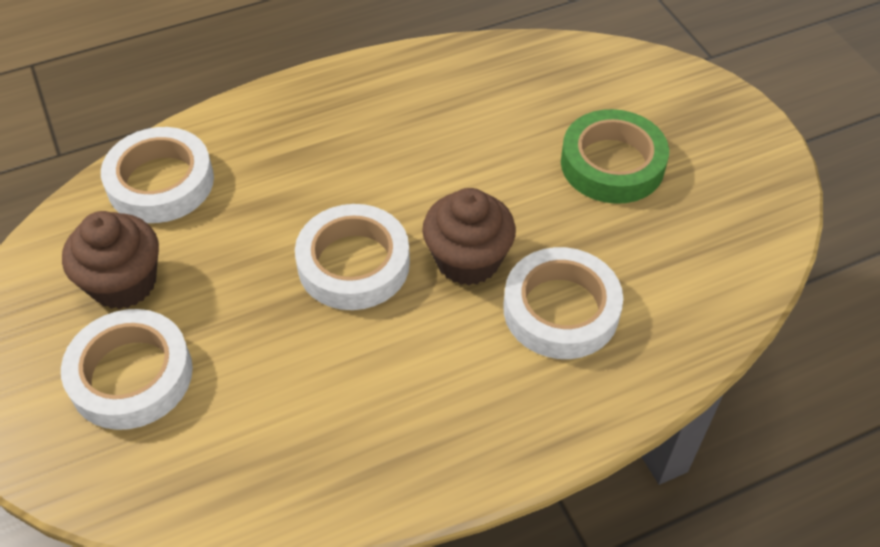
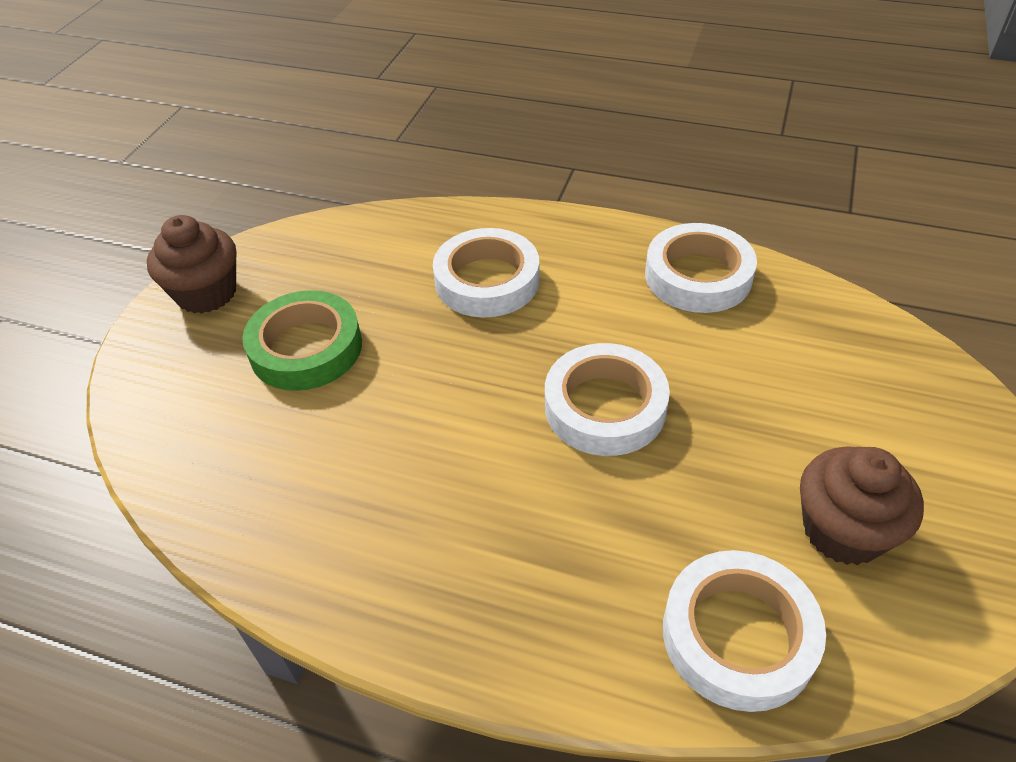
camera: 135 degrees left, 5 degrees down
(131, 375) = (873, 435): white tape -> white tape (698, 276)
(467, 260) = (510, 351): brown cupcake -> brown cupcake (206, 293)

